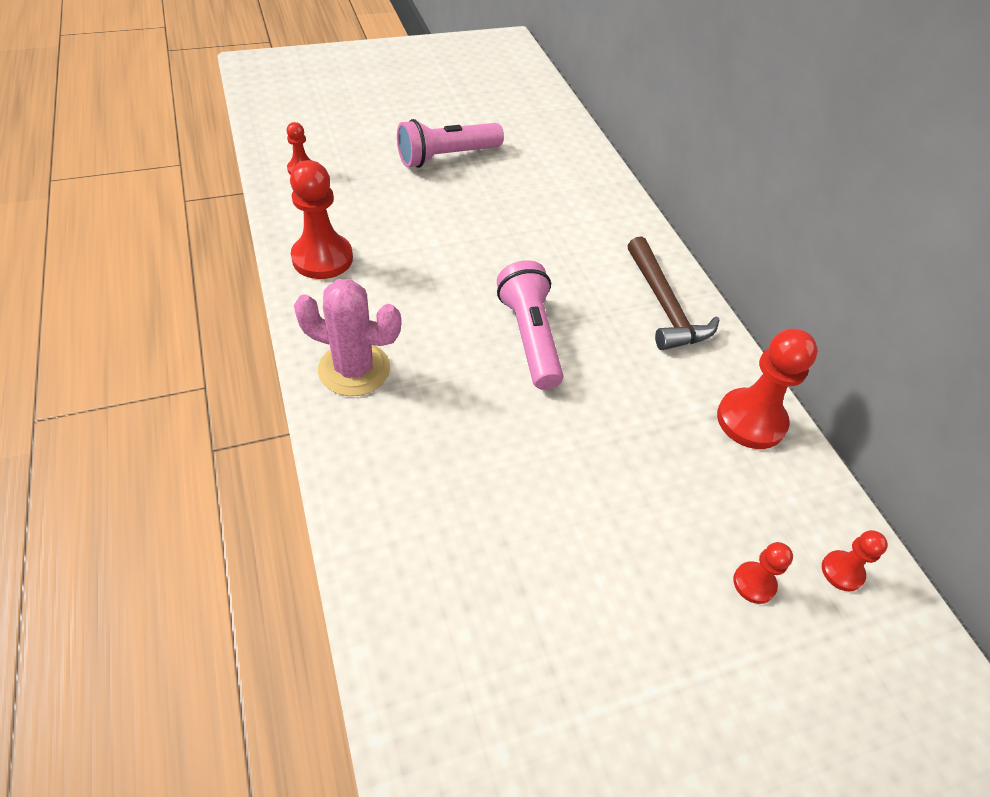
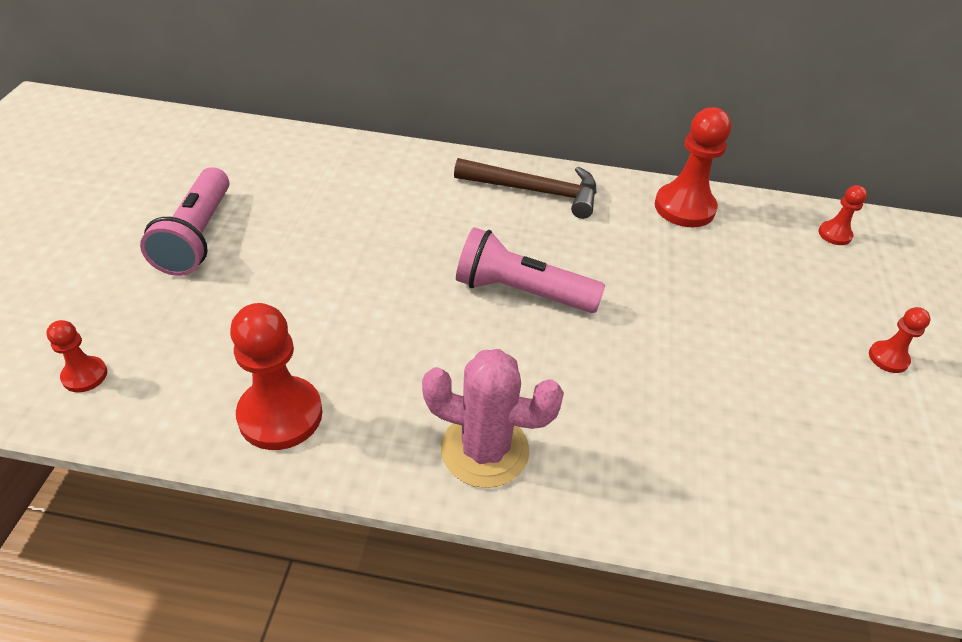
camera: 60 degrees left, 5 degrees down
(354, 369) = (484, 450): pink cactus -> pink cactus turned 60 degrees clockwise
(754, 583) = (834, 282): red pawn -> red pawn (888, 358)

